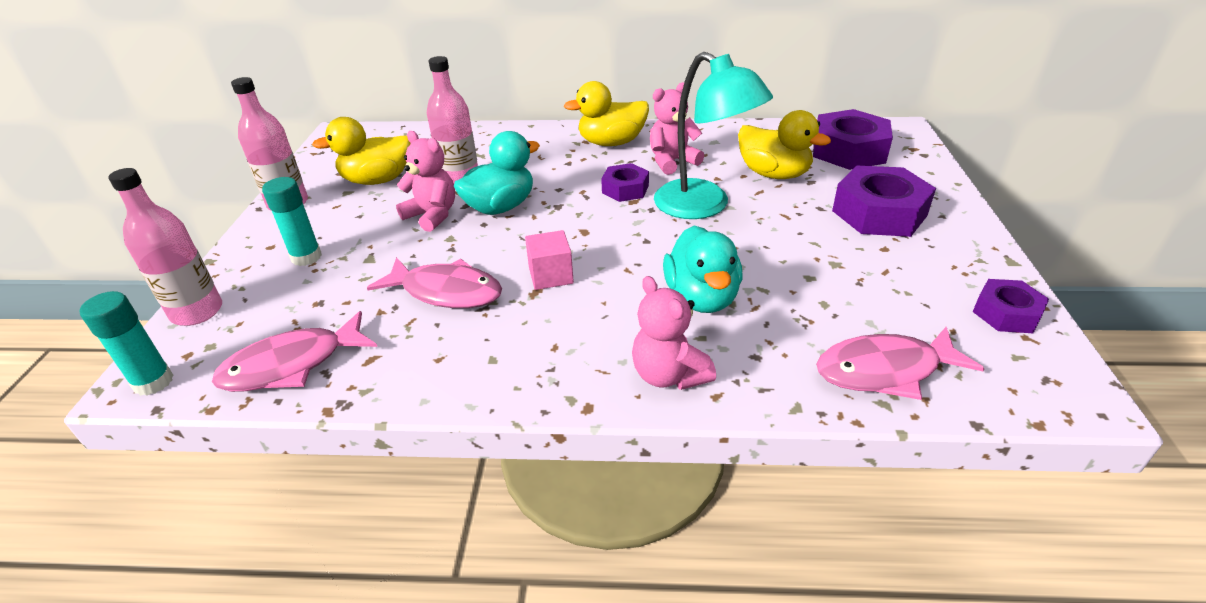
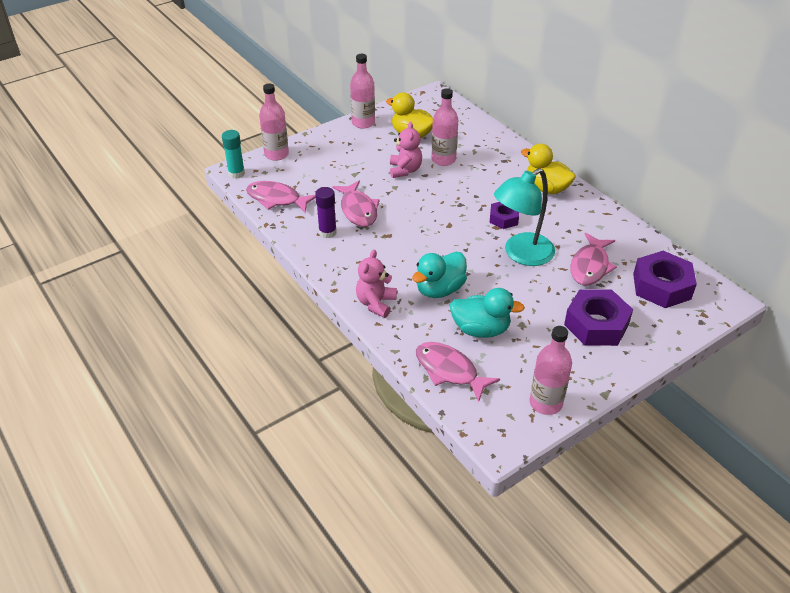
camera: 50 degrees right, 5 degrees up
(306, 257) = (335, 156): turquoise glue stick -> none
(449, 347) = (327, 232): none -> purple glue stick
(500, 207) = (436, 186): turquoise duck -> turquoise duck (481, 329)
(551, 275) = (403, 233): pink cube -> none
(672, 162) = (554, 221): pink teddy bear -> none
(703, 206) = (521, 254): turquoise lamp -> turquoise lamp turned 45 degrees clockwise
(774, 174) = (590, 266): yellow duck -> pink fish
(1006, 313) = (545, 403): purple nut -> pink bottle

